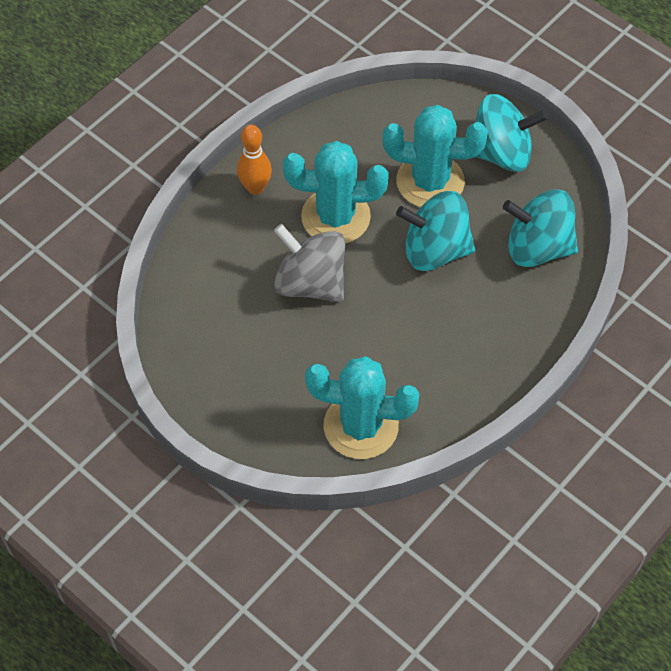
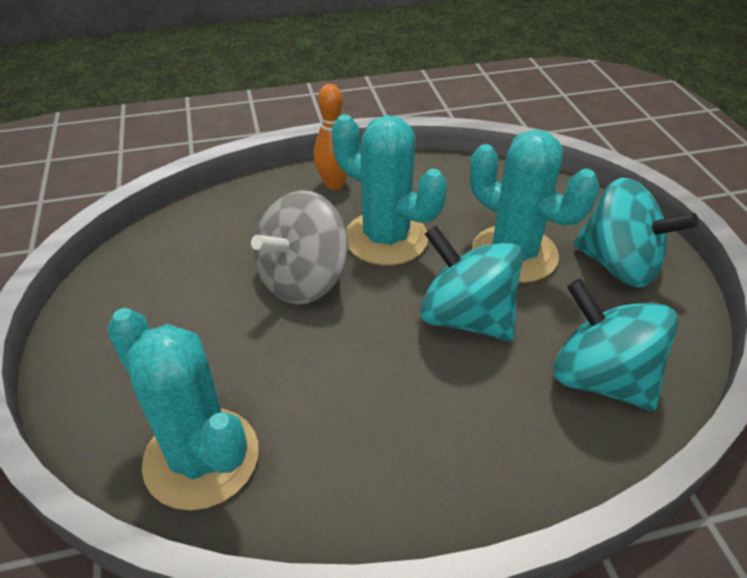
camera: 35 degrees right, 15 degrees down
(310, 283) = (303, 280): grey spinning top -> grey spinning top turned 120 degrees counterclockwise

